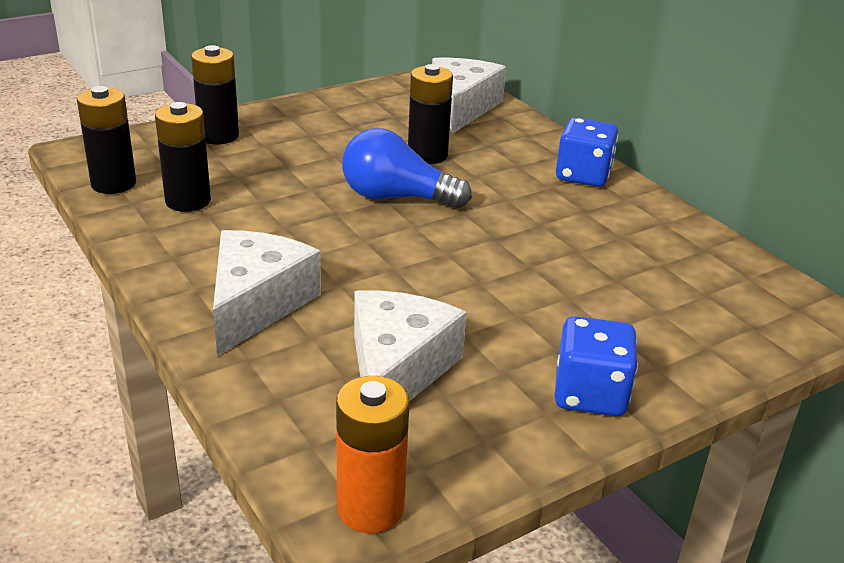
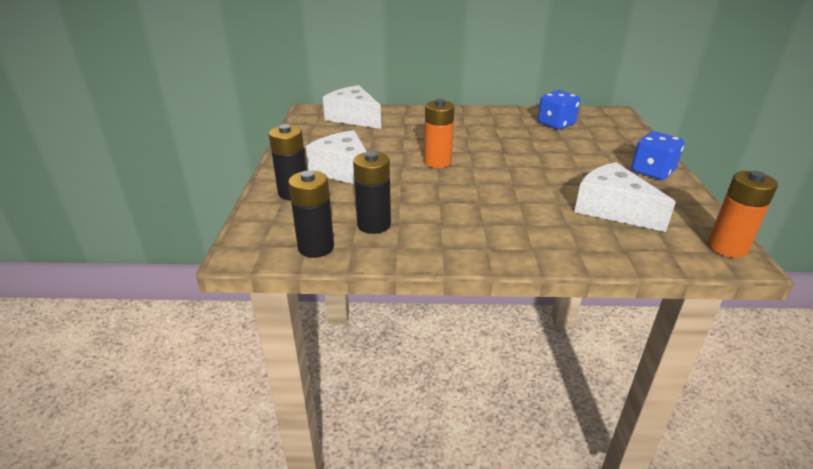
camera: 55 degrees left, 0 degrees up
(257, 304) = (522, 232): white cheese -> white cheese (344, 171)
(396, 197) = (437, 162): blue light bulb -> orange battery
(427, 155) = (398, 141): black battery -> none
(583, 175) = (461, 115): blue dice -> blue dice (556, 124)

